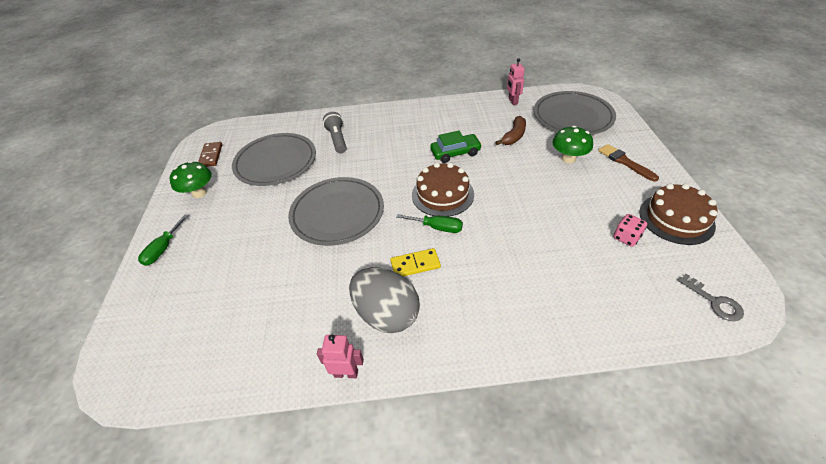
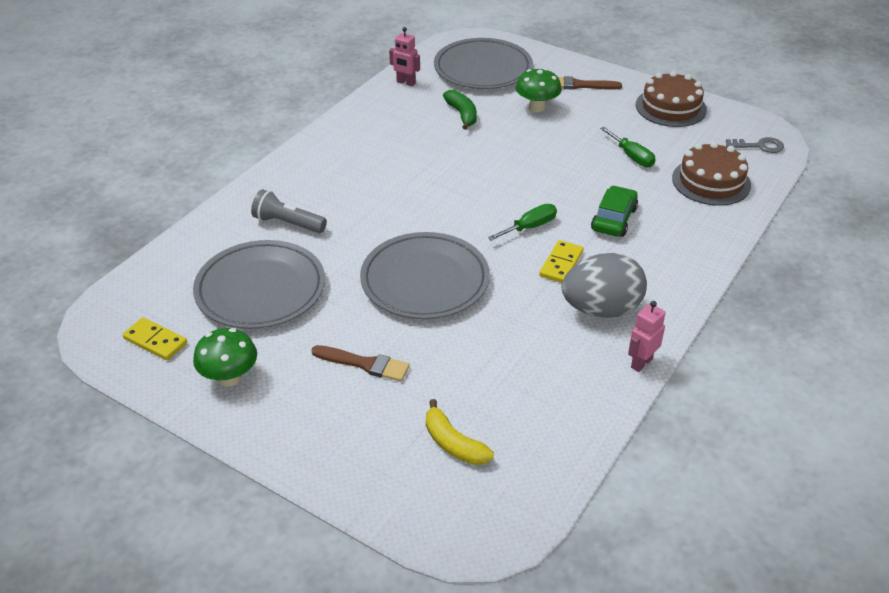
camera: 55 degrees left, 5 degrees down
(163, 249) = (305, 443): green screwdriver -> green screwdriver (631, 156)
(196, 312) = (453, 443): none -> yellow banana
(211, 156) = (155, 341): brown domino -> yellow domino
(243, 233) = (364, 364): none -> brown brush
(442, 194) = (488, 200): brown cake -> brown cake (711, 181)
(455, 153) = (436, 160): green car -> green car (614, 219)
(514, 136) = (462, 114): brown banana -> green banana
(626, 237) = (662, 141): pink dice -> none

